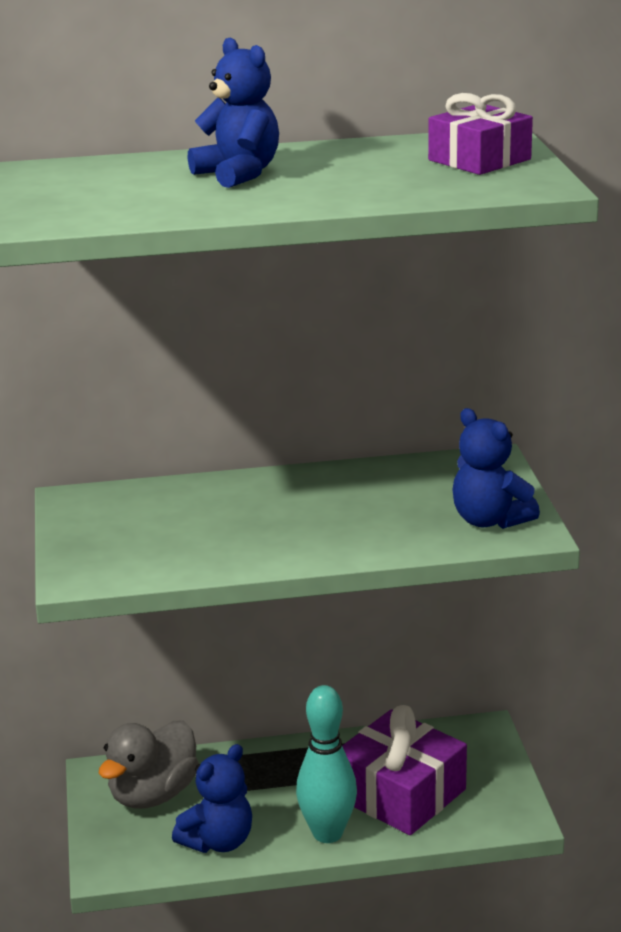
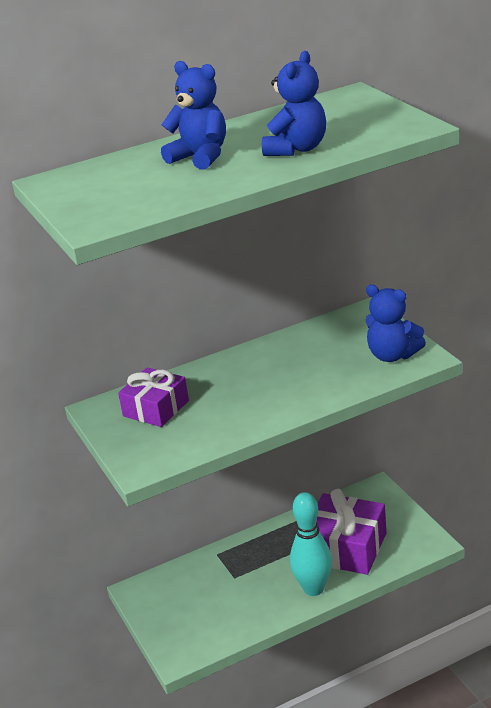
camera: 15 degrees left, 5 degrees up
(153, 795) = (182, 595): grey duck -> none
(218, 841) = (244, 615): blue teddy bear -> blue teddy bear (297, 149)
(479, 160) = (355, 114): purple gift -> purple gift (156, 408)

